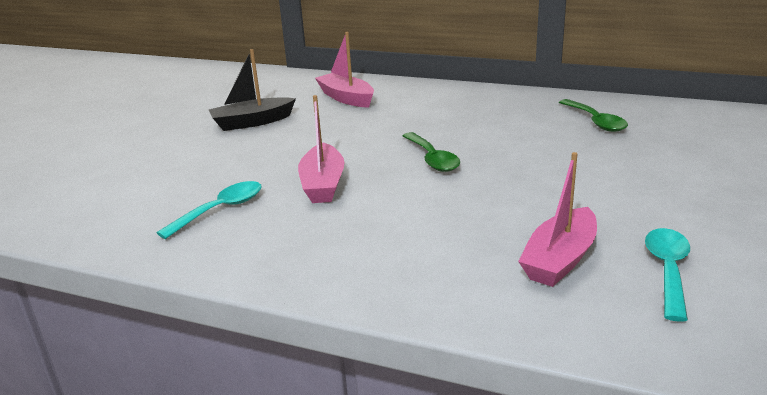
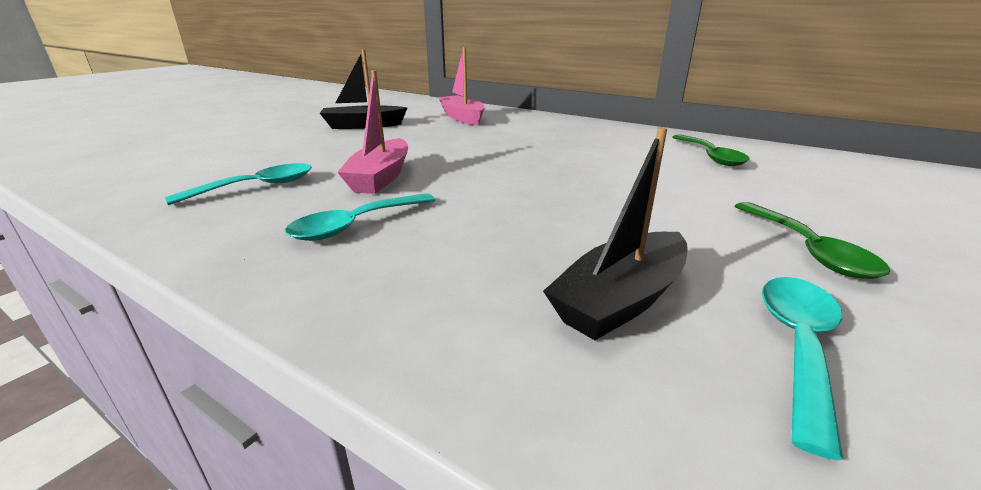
camera: 10 degrees right, 0 degrees up
(340, 233) = (356, 225): none -> turquoise spoon
(432, 159) = (512, 169): green spoon -> green spoon (807, 249)
(560, 259) = (620, 300): pink boat -> black boat

